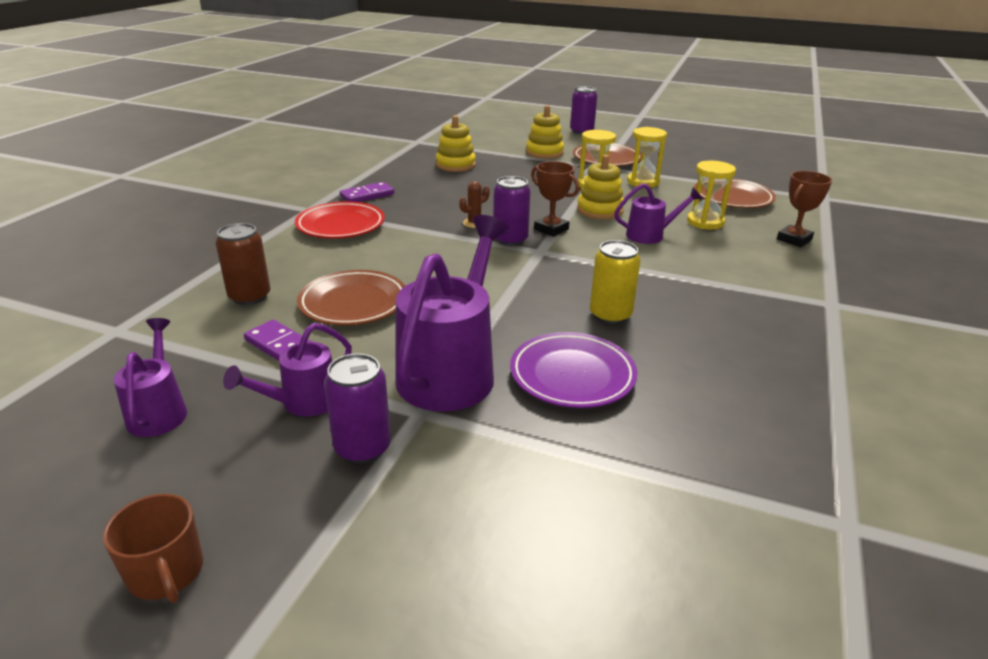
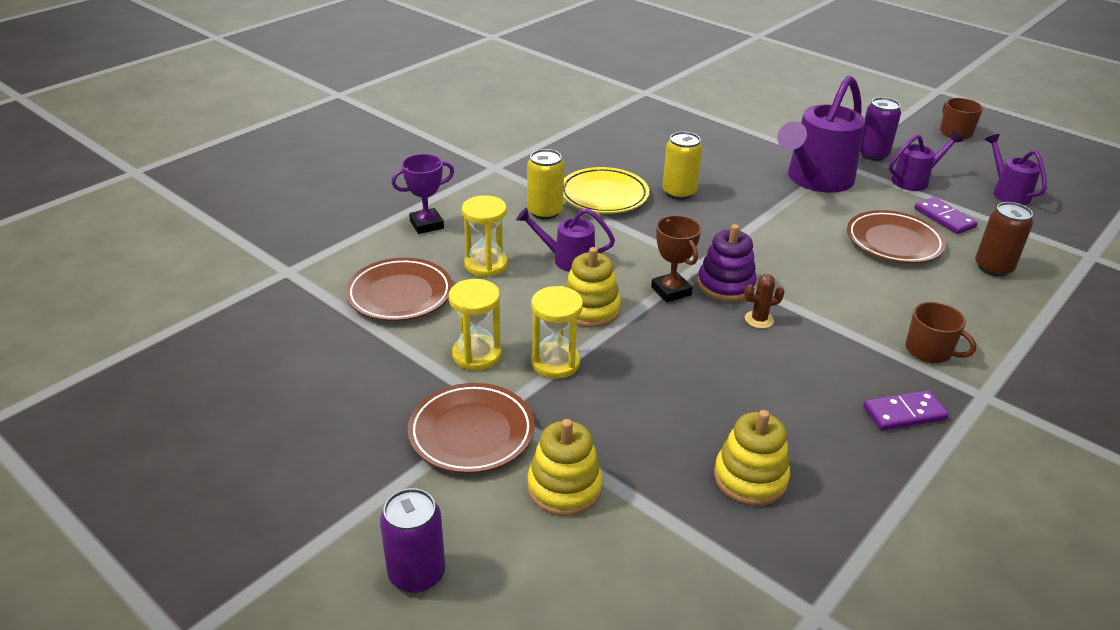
camera: 160 degrees left, 5 degrees up
(159, 411) = (1007, 193): purple watering can -> purple watering can turned 150 degrees clockwise
(341, 225) = (929, 351): red plate -> brown mug
(510, 239) = (725, 285): purple can -> purple stacking toy
(572, 375) = (734, 163): purple plate -> none
(683, 294) = (604, 196): none -> yellow plate
(717, 268) = (545, 212): none -> yellow can
(794, 239) = (426, 224): brown trophy -> purple trophy

